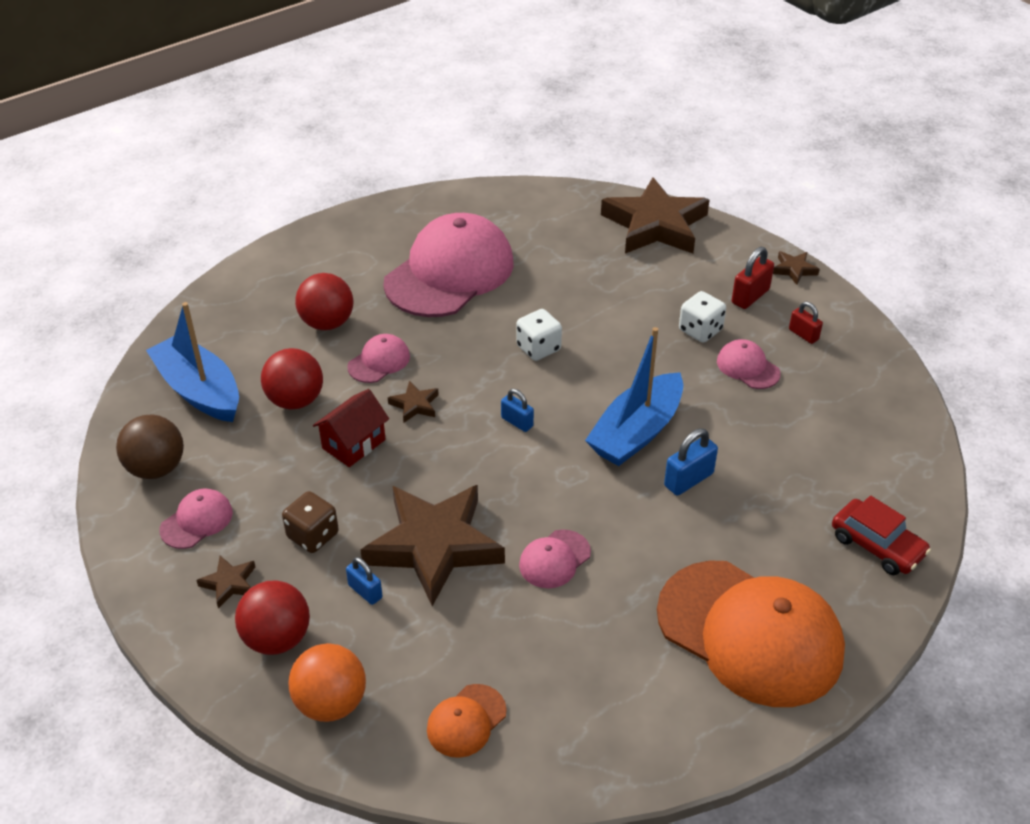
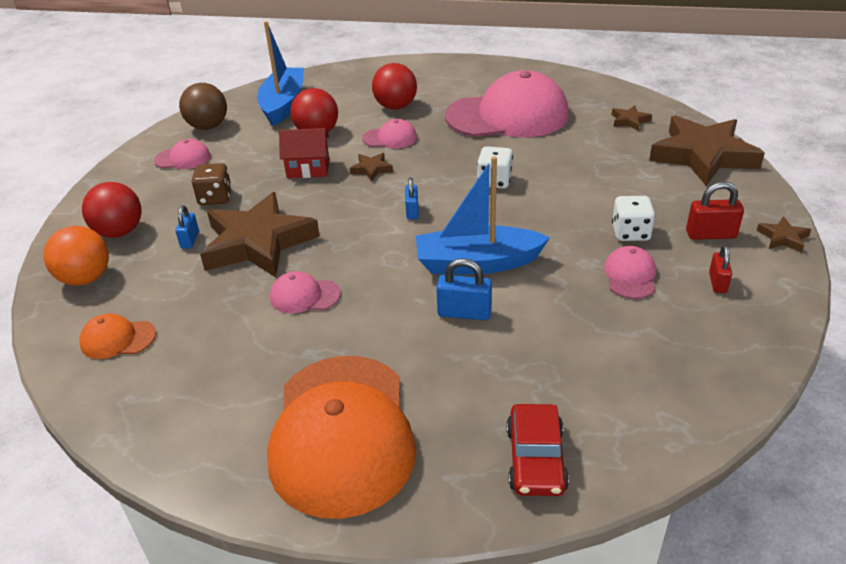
camera: 50 degrees right, 5 degrees down
(229, 583) = (146, 194): brown star -> brown star (629, 121)

